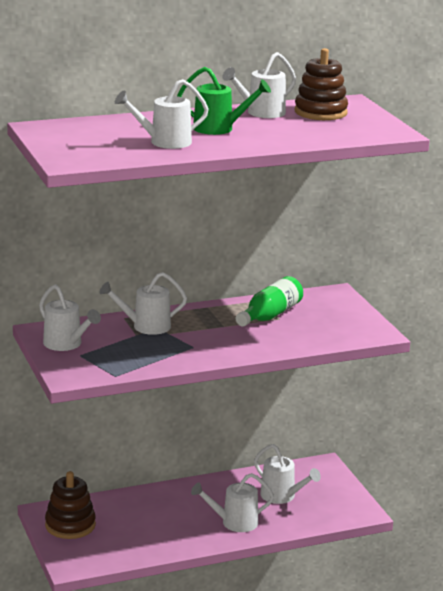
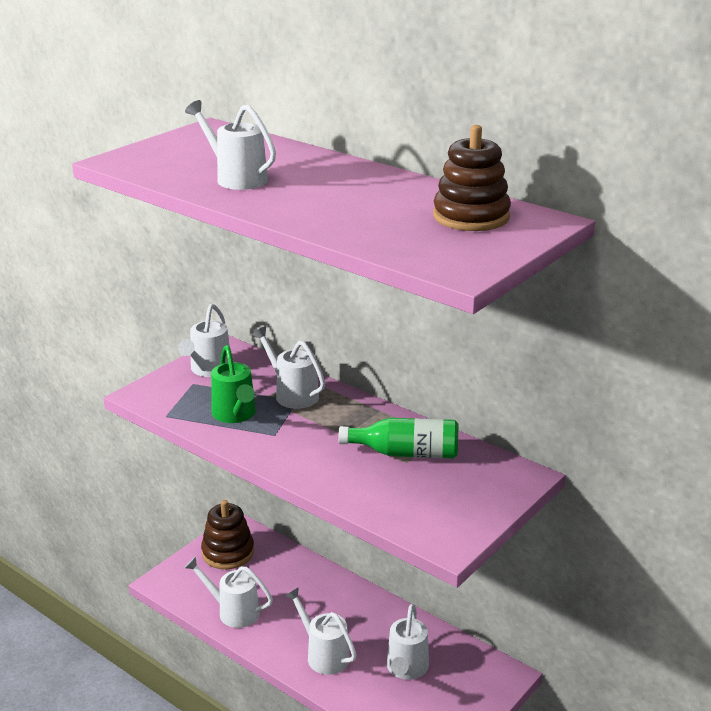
camera: 60 degrees right, 5 degrees up
(220, 129) = (322, 188): green watering can -> green watering can (235, 415)
(261, 113) = (412, 192): white watering can -> white watering can (232, 611)

